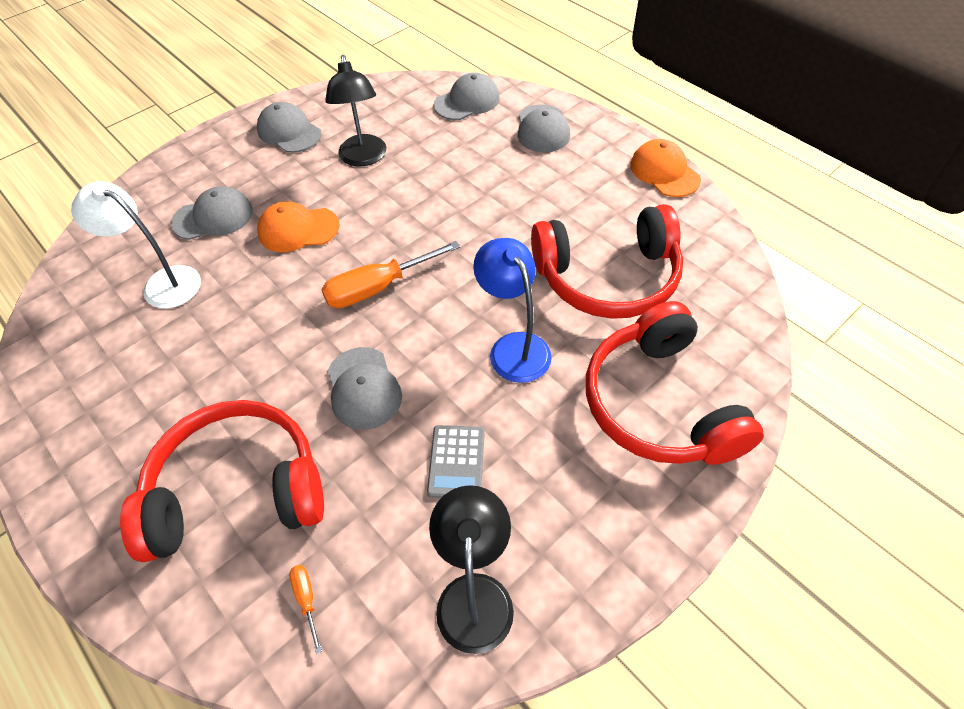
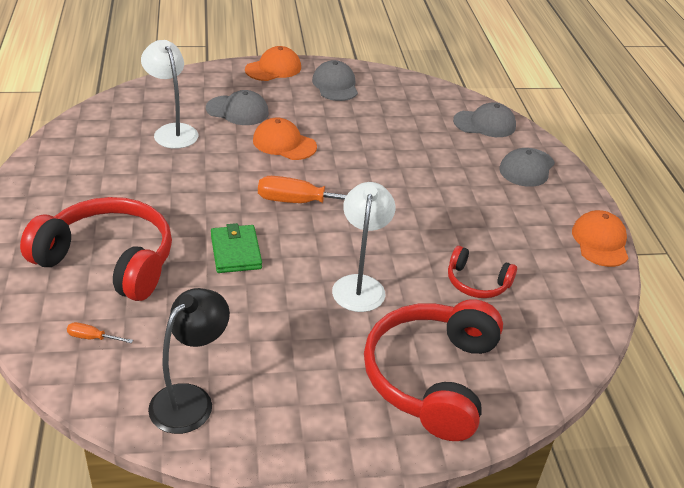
camera: 30 degrees right, 15 degrees down
(206, 145) = (273, 68): none -> orange cap
(306, 599) = (92, 338): orange screwdriver -> orange screwdriver turned 90 degrees counterclockwise
(363, 158) = (371, 123): black lamp -> none
(363, 388) = (235, 252): grey cap -> green wallet
(456, 462) = (252, 325): grey calculator -> none
(513, 347) = (360, 285): blue lamp -> white lamp
(608, 277) = (477, 282): red headphones -> red headphones, size x0.50

